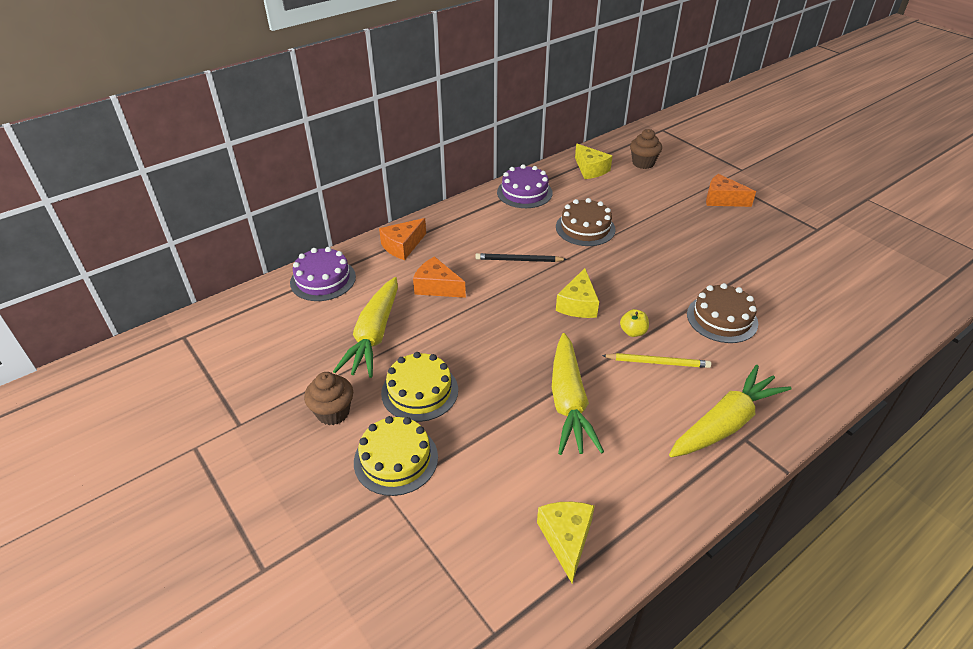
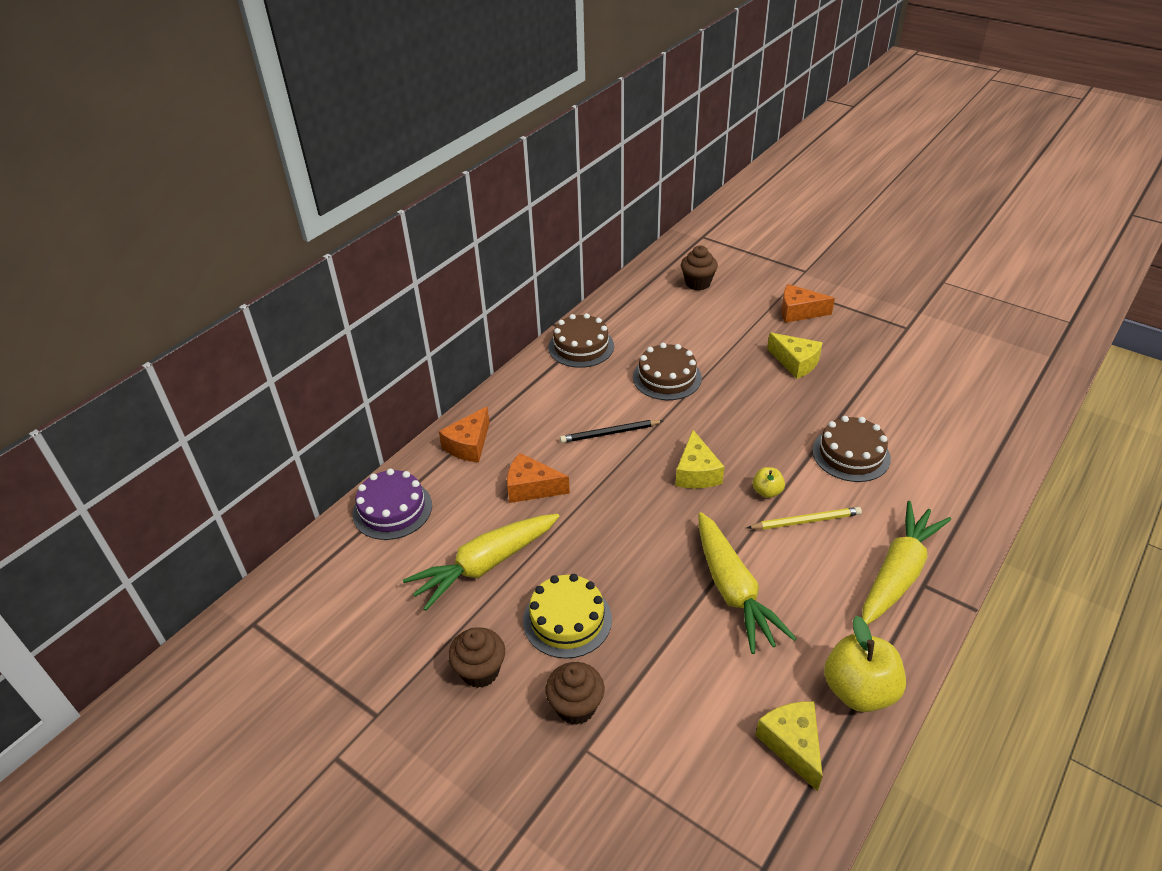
camera: 15 degrees left, 0 degrees up
(374, 335) = (485, 565): yellow carrot -> yellow carrot turned 60 degrees clockwise
(396, 459) = (576, 707): yellow cake -> brown cupcake
(524, 192) = (581, 346): purple cake -> brown cake
(590, 169) = (643, 302): yellow cheese -> yellow cheese (795, 363)
(646, 511) = (859, 690): none -> yellow apple

